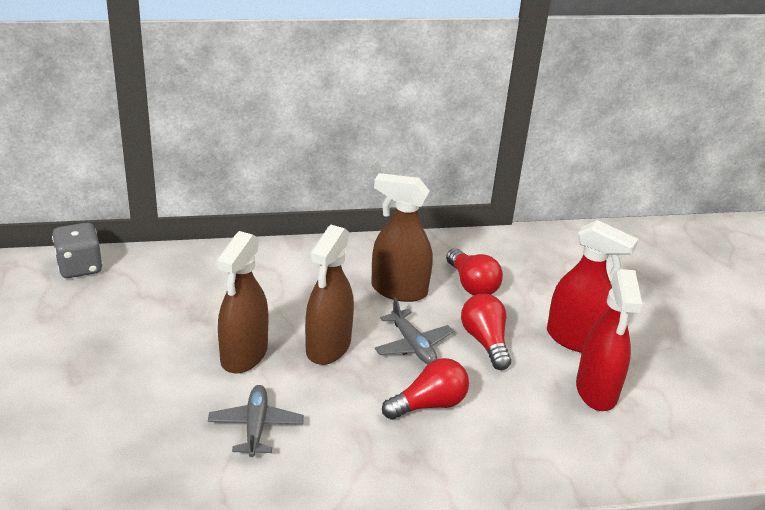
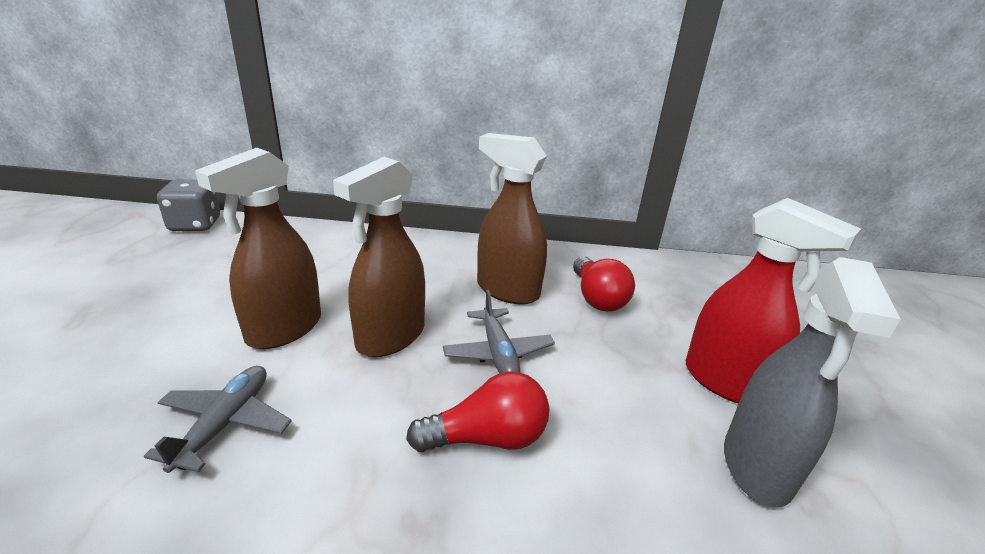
camera: 15 degrees right, 5 degrees down
(485, 341) = (597, 364): red light bulb -> none
(596, 391) = (757, 467): red spray bottle -> grey spray bottle

